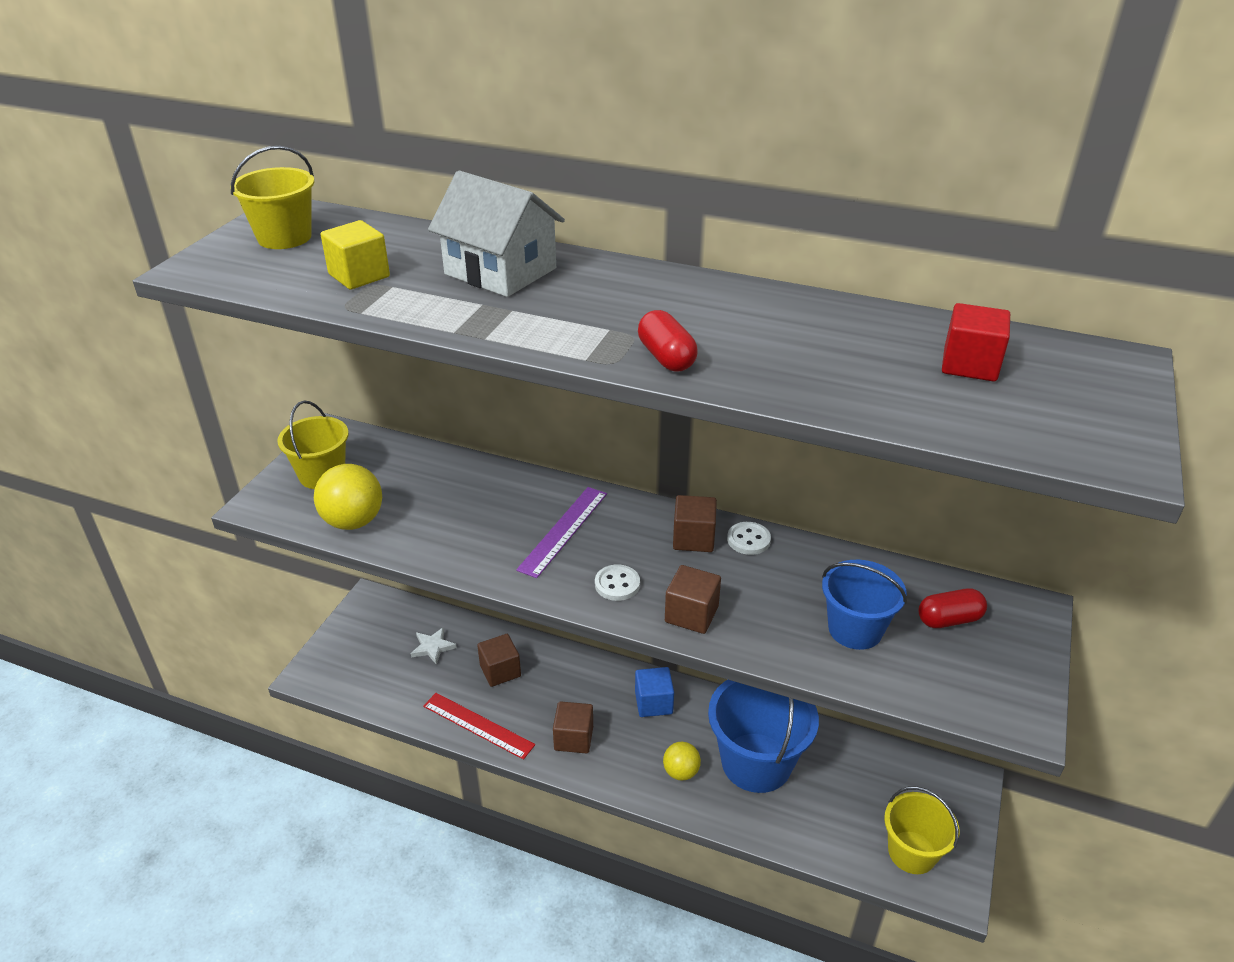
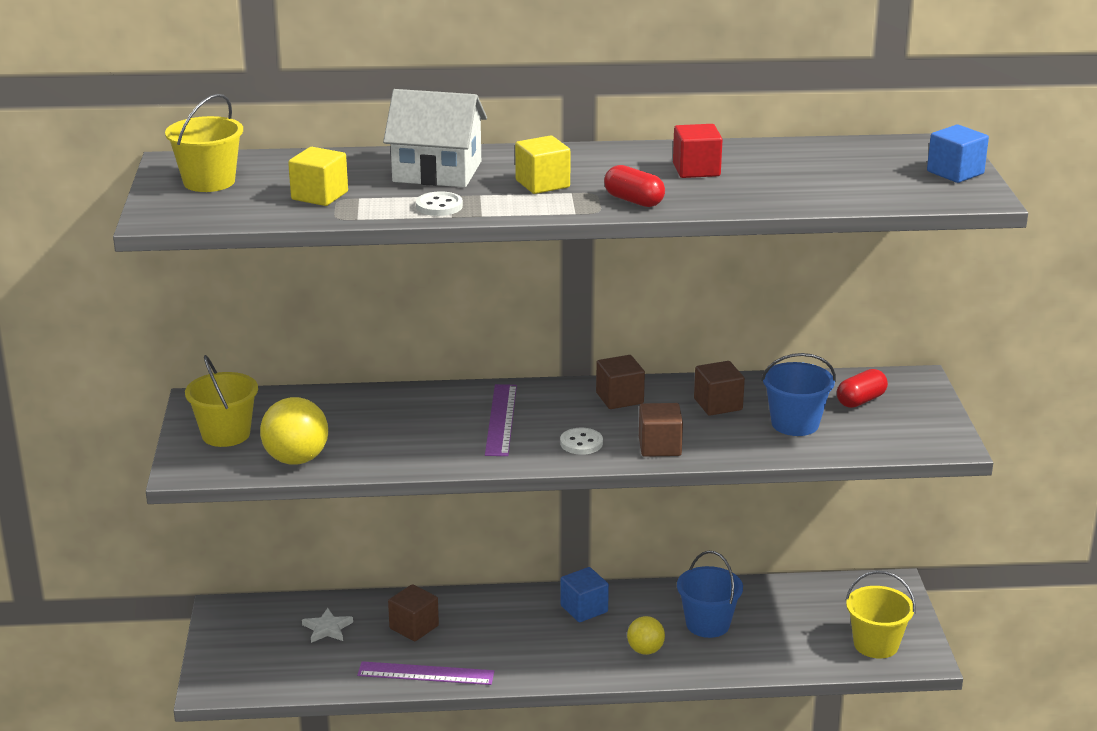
camera: 25 degrees left, 10 degrees down
(478, 725) = (425, 674): red ruler -> purple ruler
(573, 738) = (527, 656): brown cube -> brown cube (718, 404)
(589, 311) = (542, 184): none -> yellow cube
(748, 540) = (666, 388): white button -> white button (439, 206)
(756, 762) = (707, 624): blue bucket -> blue bucket, size x0.62
(969, 365) = (847, 165): red cube -> red cube (696, 170)
(1112, 410) = (955, 173): none -> blue cube

